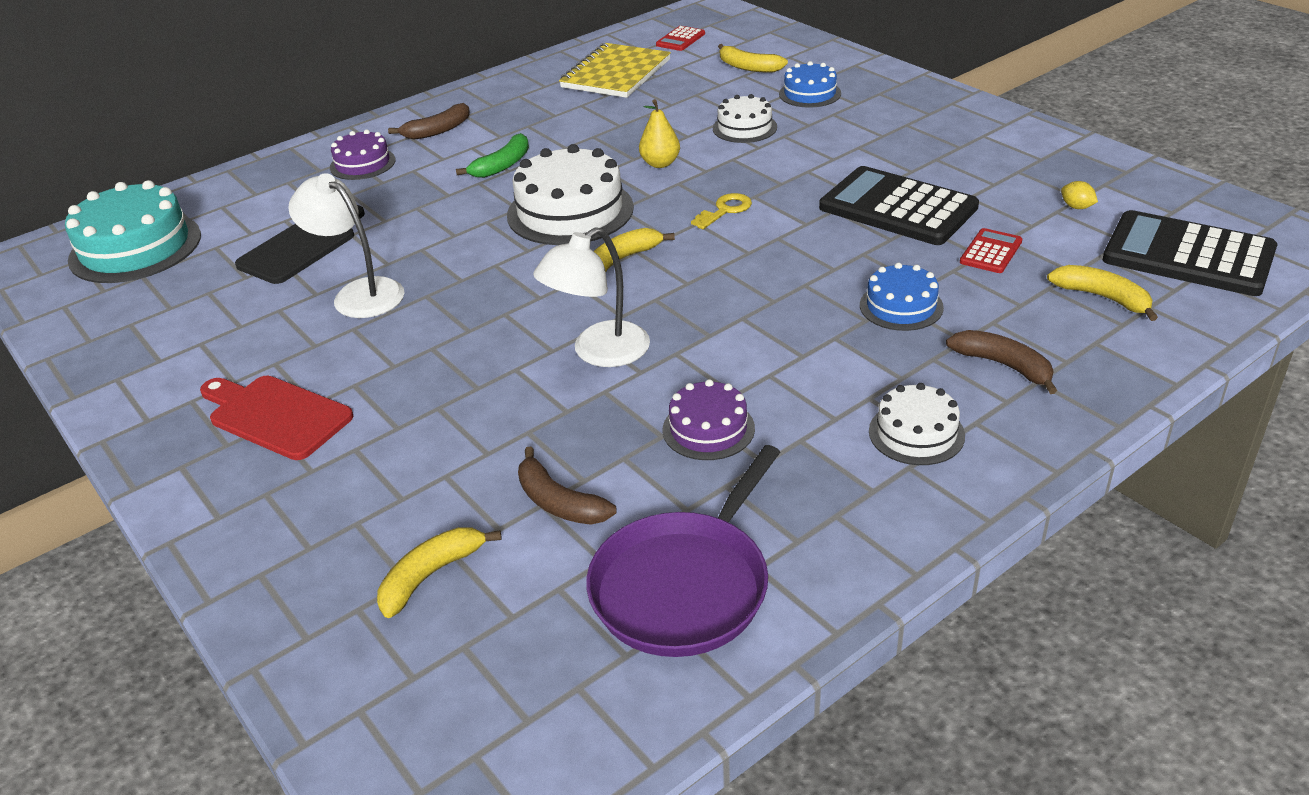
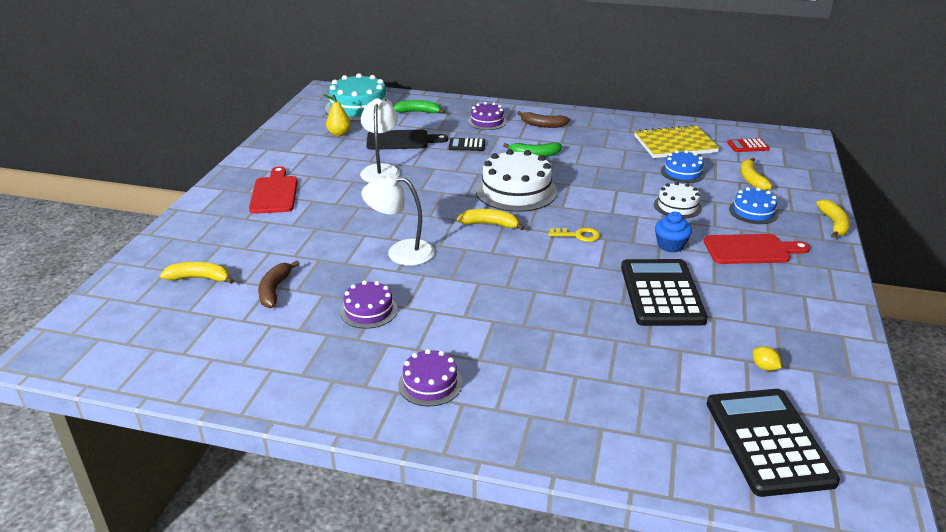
camera: 50 degrees right, 5 degrees down
(242, 204) = (418, 112): none -> green banana
(400, 202) = (467, 145): none -> black calculator
(660, 163) = (599, 196): yellow pear -> yellow pear (339, 134)
(684, 585) = (242, 351): purple pan -> none
(815, 164) = (670, 245): none -> blue cupcake
(876, 126) = (751, 250): none -> red cutting board
(901, 306) = (552, 333): blue cake -> blue cake (682, 172)
(916, 433) = (430, 383): white cake -> purple cake
(990, 252) = (656, 348): red calculator -> none
(1004, 365) = (532, 395): brown banana -> none
(1076, 207) = (764, 367): yellow lemon -> yellow lemon turned 45 degrees counterclockwise
(1102, 297) = (660, 415): yellow banana -> yellow banana (833, 224)

